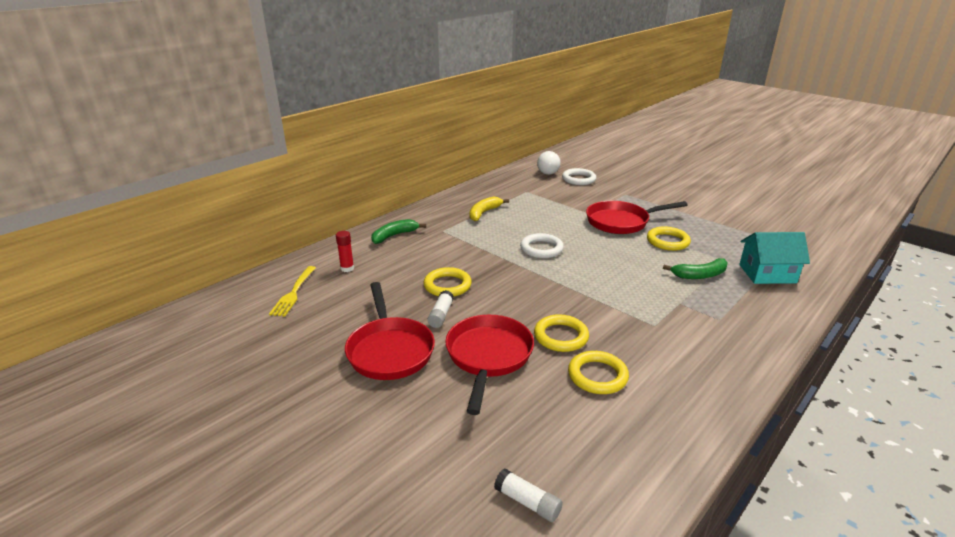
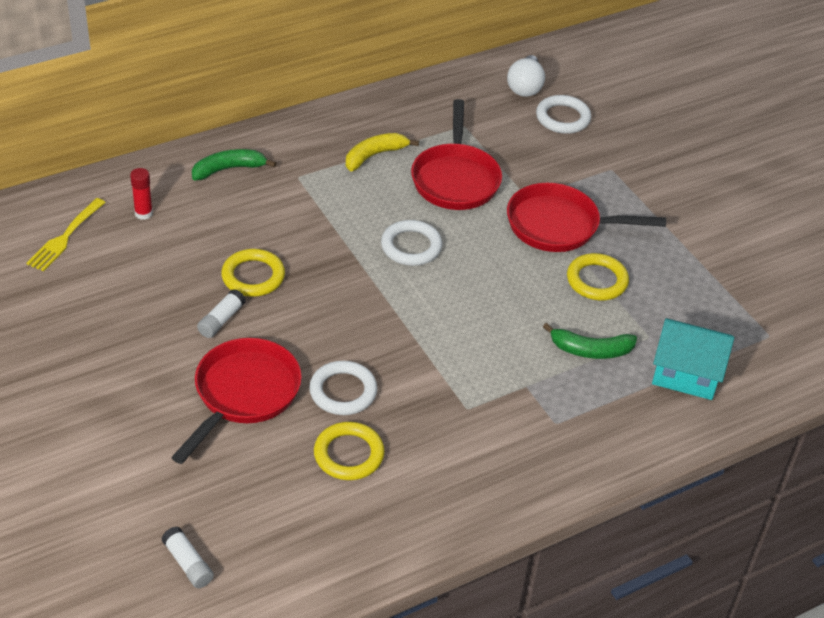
camera: 15 degrees right, 15 degrees up
(389, 350) = (140, 354): red pan -> red pan (455, 179)
(561, 336) = (343, 391): yellow ring -> white ring

